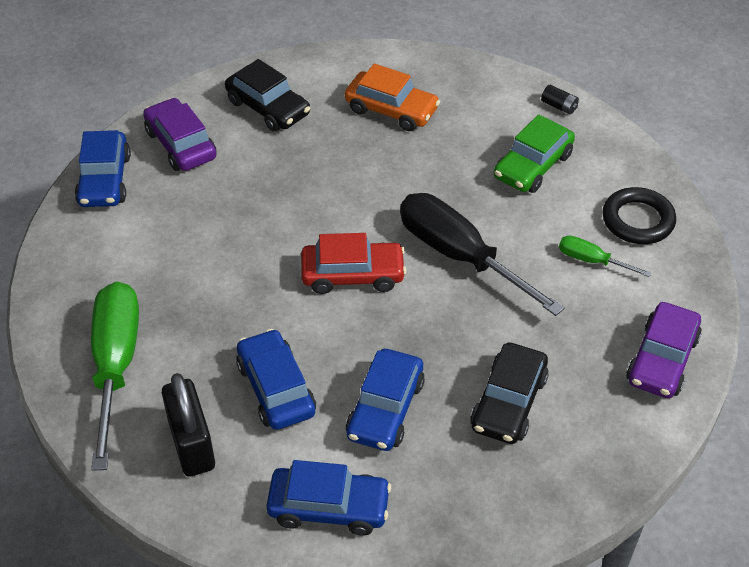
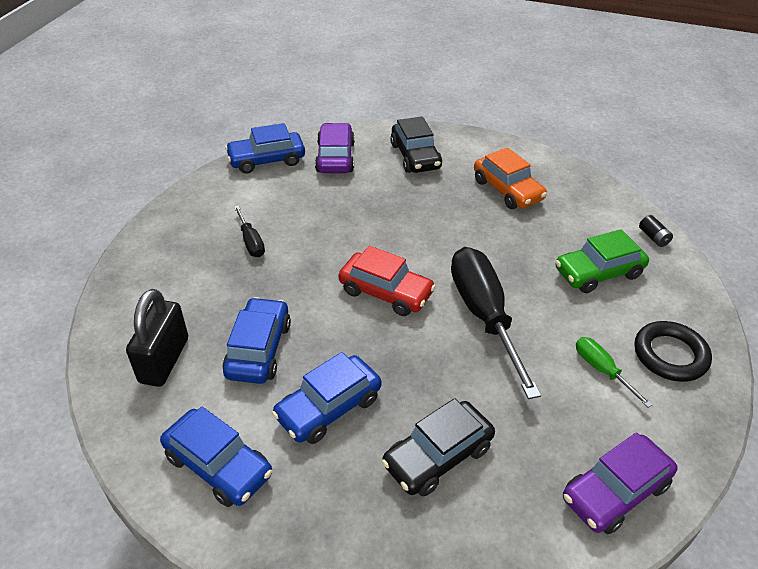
camera: 30 degrees right, 5 degrees down
(104, 180) = (267, 160): blue car -> blue car turned 45 degrees clockwise
(116, 366) = (165, 280): green screwdriver -> none
(171, 283) = (251, 241): none -> black screwdriver

